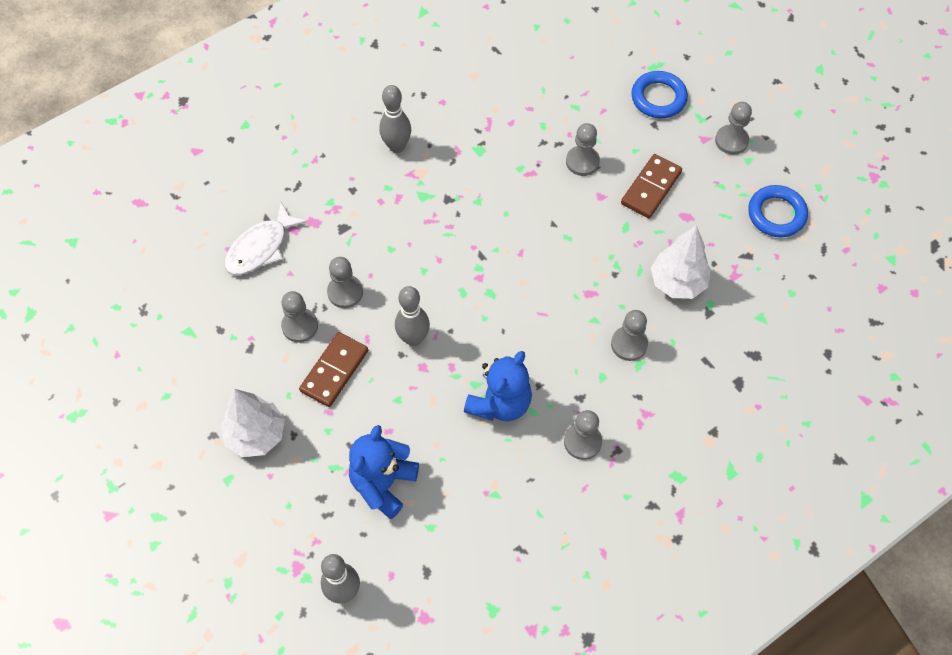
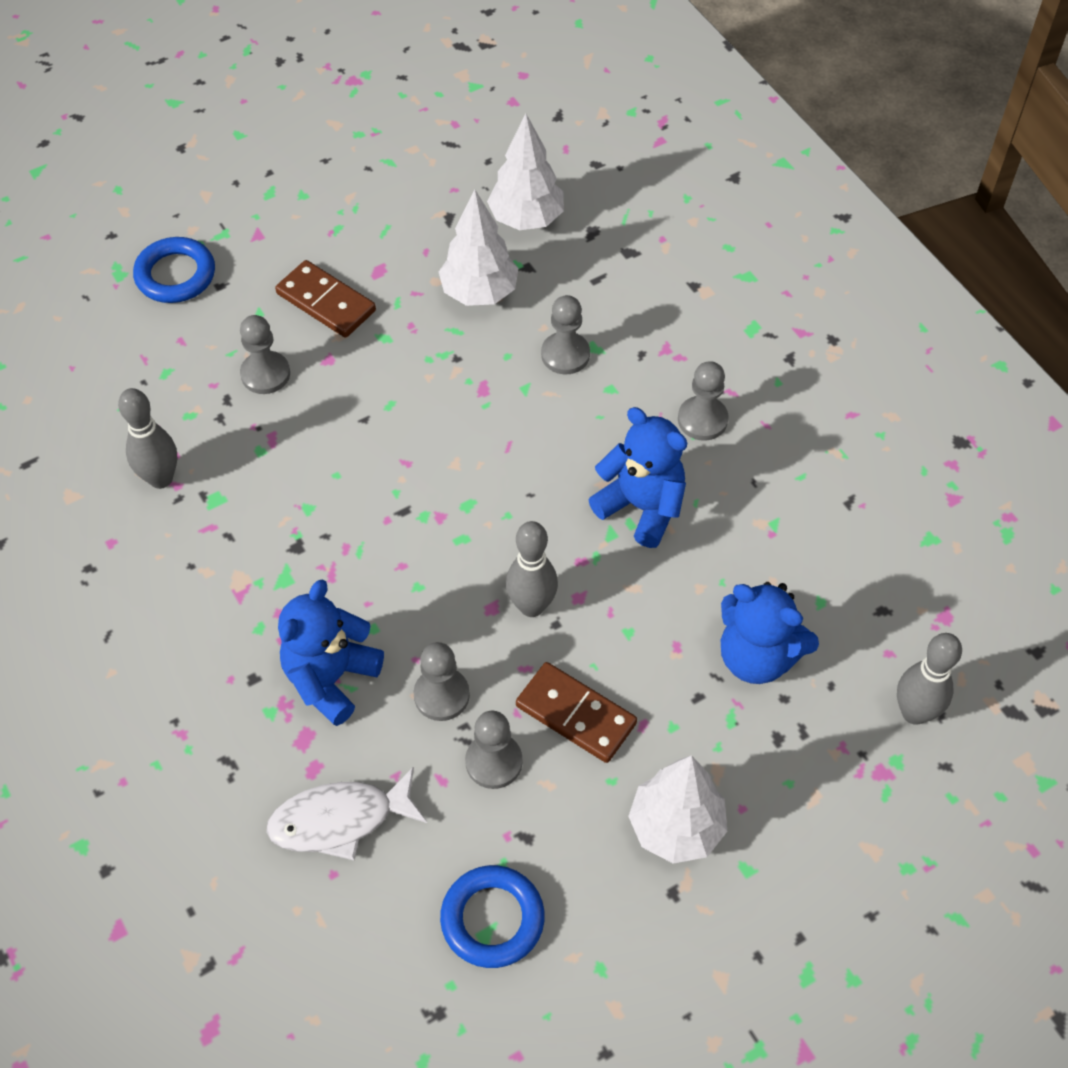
camera: 85 degrees left, 5 degrees down
(261, 247) = (340, 820): white fish -> white fish turned 120 degrees clockwise
(354, 230) = (331, 678): none -> blue teddy bear
(397, 146) = (183, 610): grey bowling pin -> grey bowling pin (161, 478)
(731, 141) = (267, 207): grey pawn -> none
(757, 307) = (526, 219): none -> white tree
(776, 214) = (392, 180): blue ring -> blue ring (492, 919)

